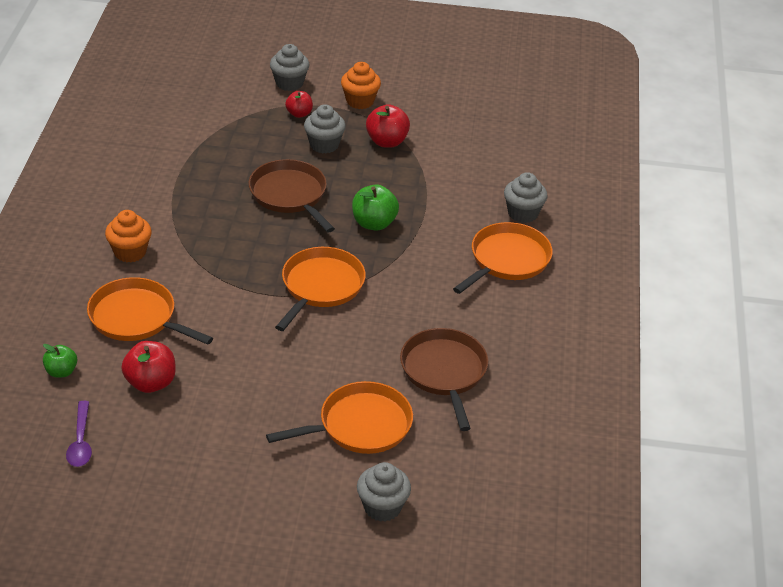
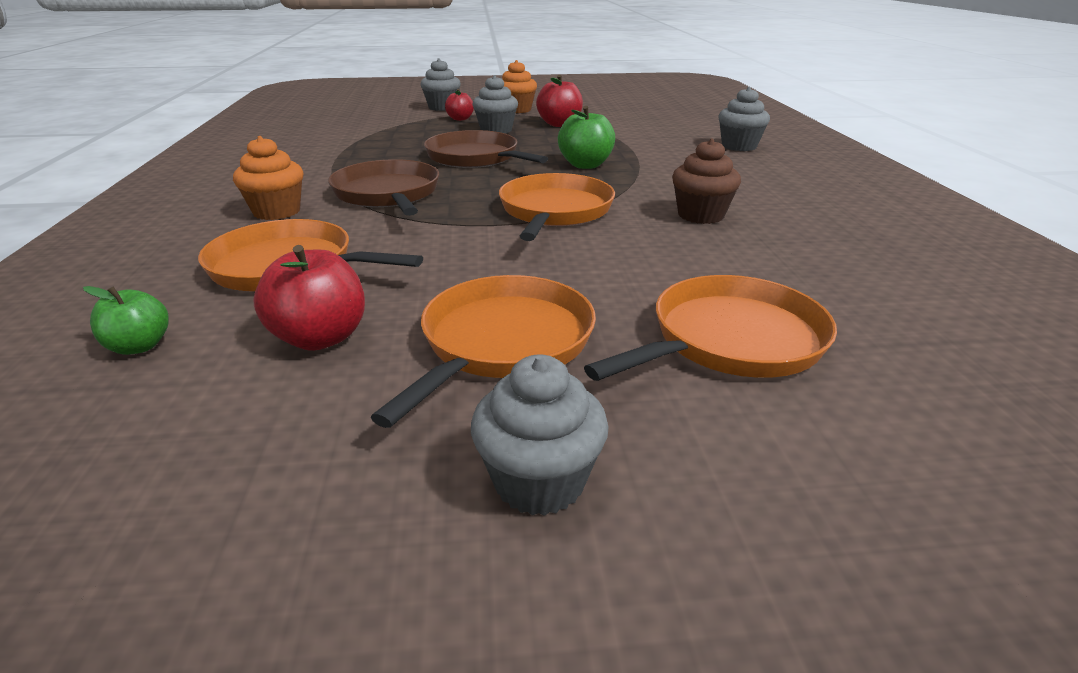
camera: 10 degrees left, 10 degrees down
(80, 441) = (159, 458): purple spoon -> none
(382, 507) = (902, 468): grey cupcake -> grey cupcake (539, 481)
(420, 310) = (700, 215): none -> brown cupcake
(444, 372) = (794, 263): brown pan -> brown pan (388, 194)
(507, 260) = (760, 172): orange pan -> orange pan (503, 342)

